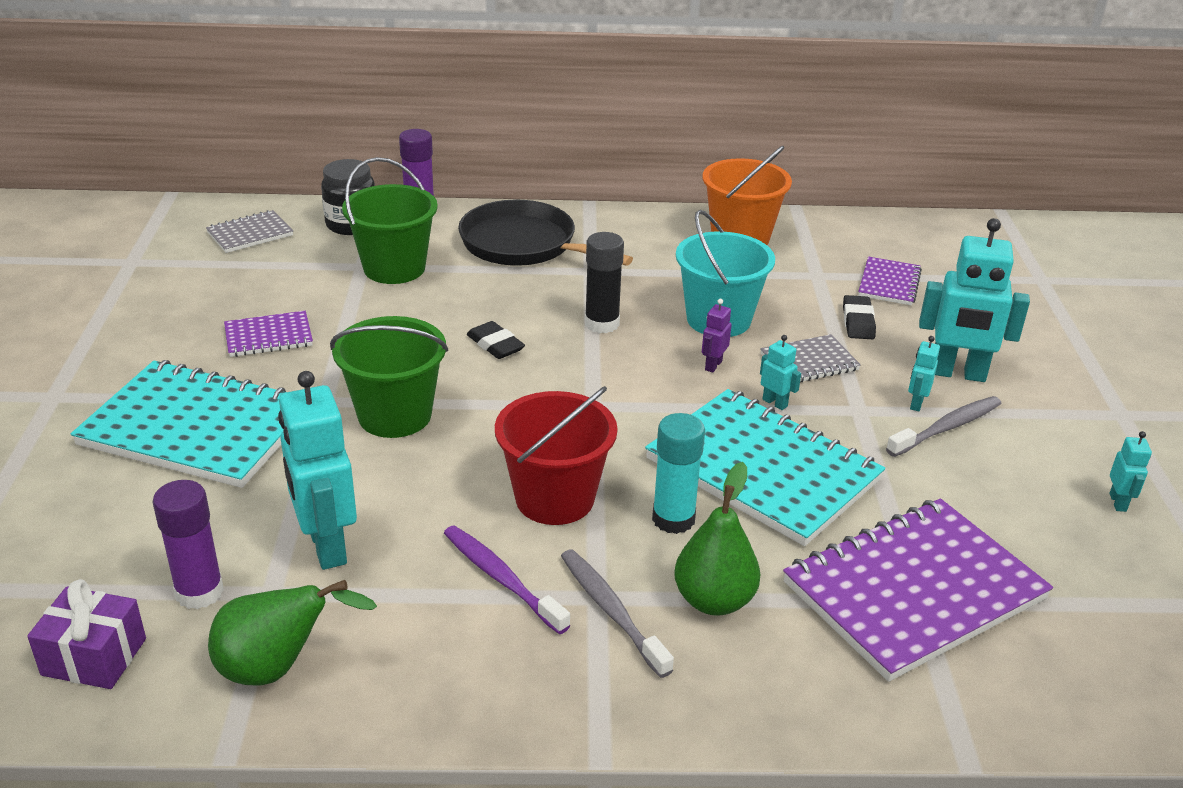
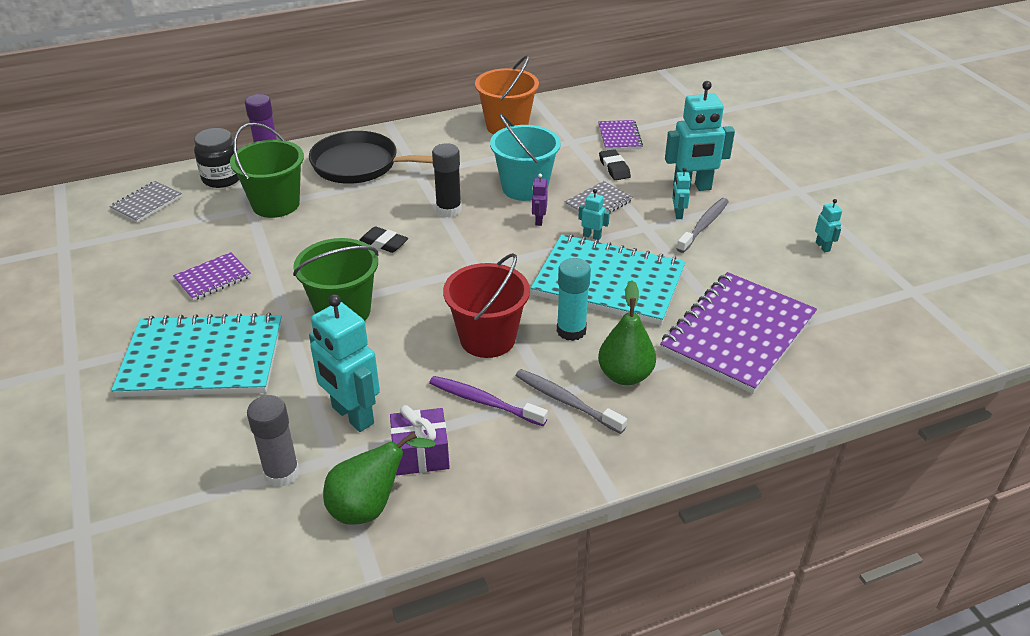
camera: 20 degrees left, 5 degrees up
(94, 657) = (234, 541): purple gift -> purple gift (420, 454)
(199, 592) = (282, 473): purple glue stick -> grey glue stick

